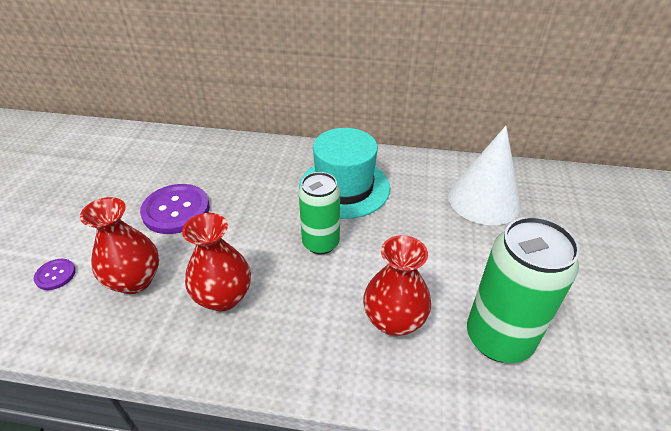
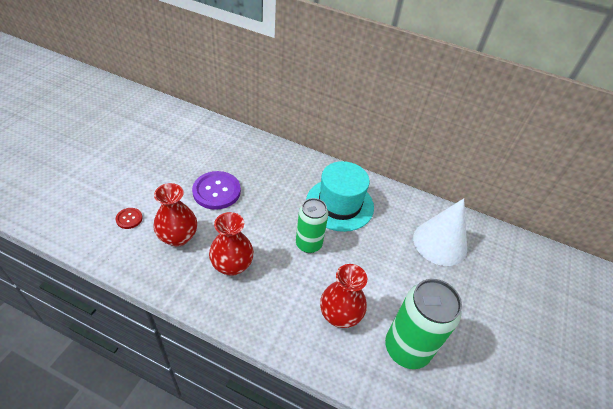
camera: 10 degrees right, 5 degrees up
(55, 275) = (129, 219): purple button -> red button

